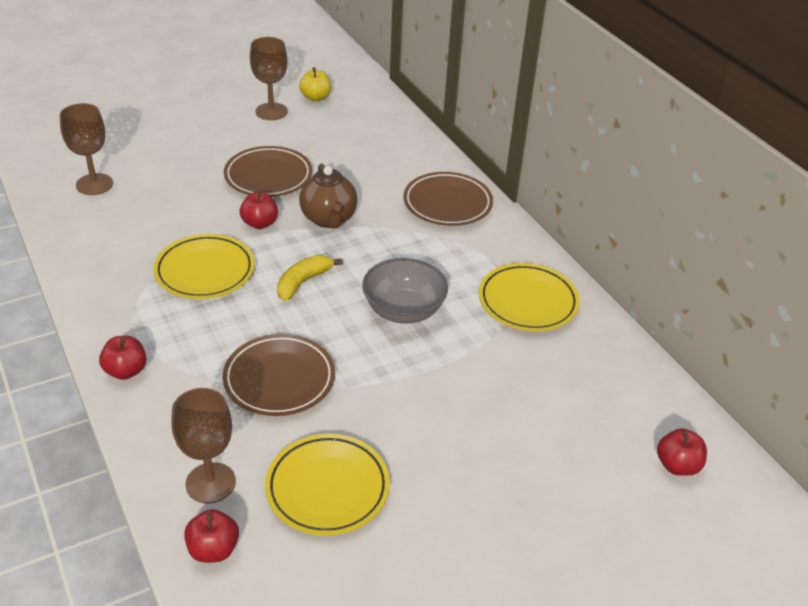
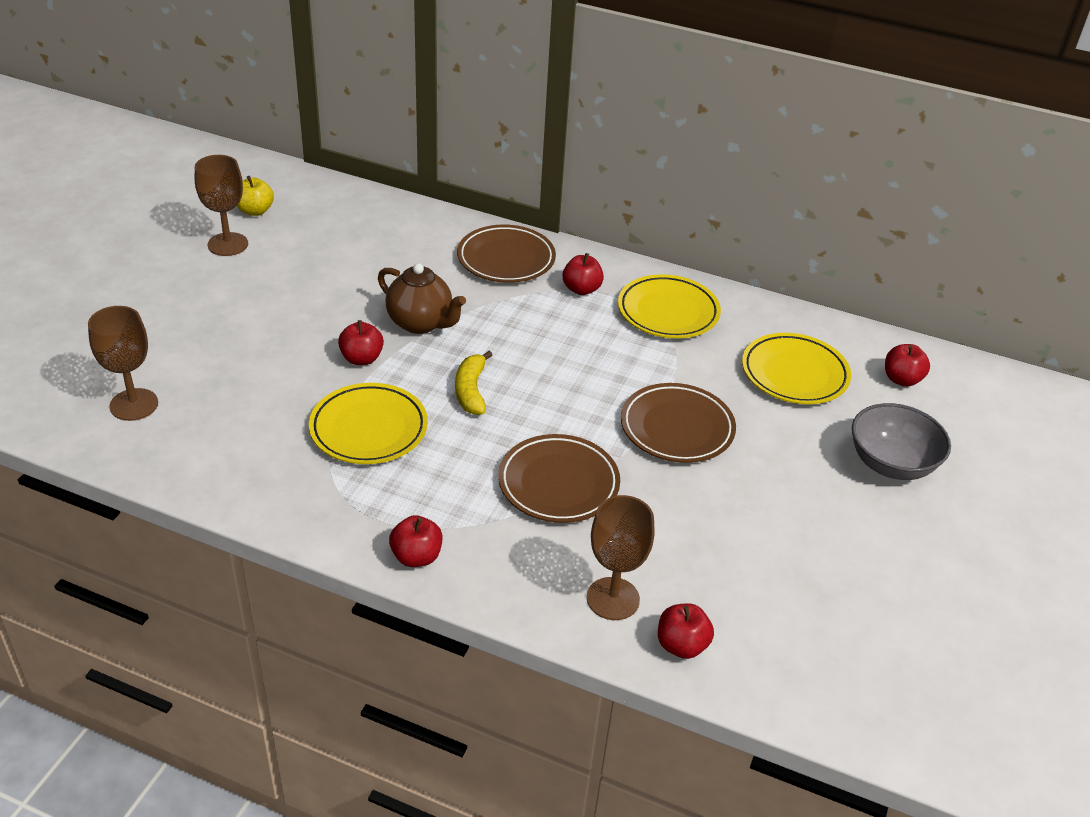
camera: 40 degrees left, 0 degrees up
(268, 176) = (310, 310): brown plate -> brown plate (677, 428)
(327, 488) = (704, 543): yellow plate -> yellow plate (794, 374)
(403, 310) = (584, 370): grey bowl -> grey bowl (891, 464)
(478, 251) = (581, 289): none -> red apple

